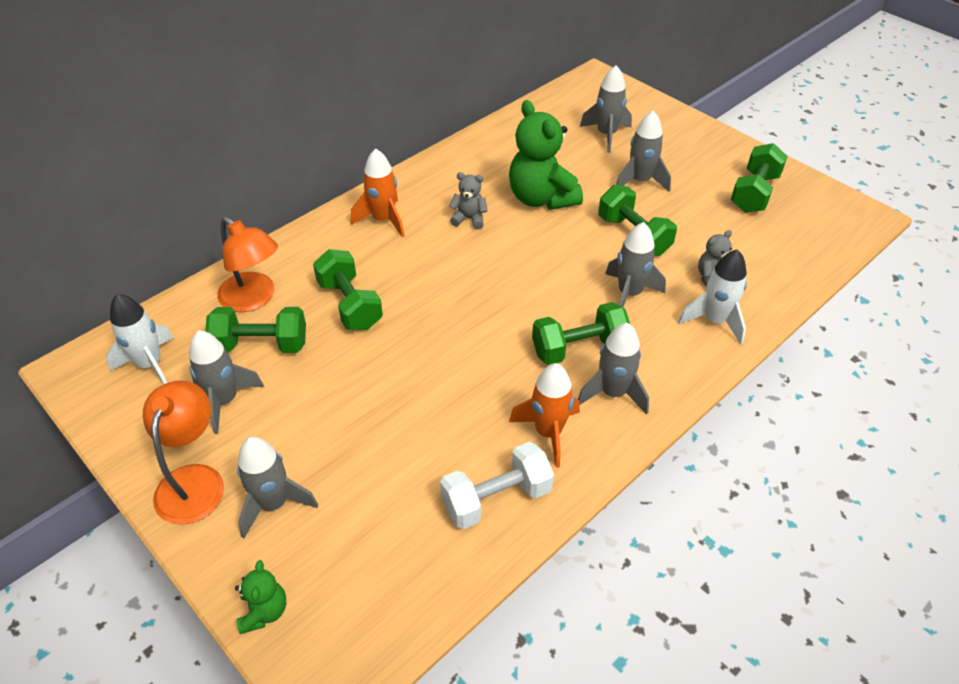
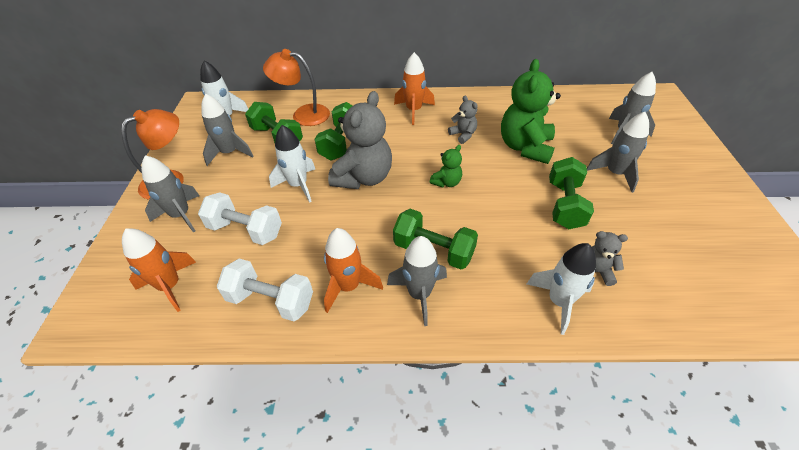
camera: 45 degrees right, 0 degrees up
(254, 299) = (303, 114): orange lamp -> orange lamp turned 105 degrees clockwise
(264, 611) = (109, 263): green teddy bear -> green teddy bear (446, 182)
(367, 379) = (298, 185): none -> white rocket
(375, 570) = (170, 286): none -> orange rocket
(376, 461) = (246, 230): none -> white dumbbell
(427, 325) = (364, 178): none -> grey teddy bear
(629, 294) = (513, 240): grey rocket -> none
(754, 193) = (714, 233): green dumbbell -> none

